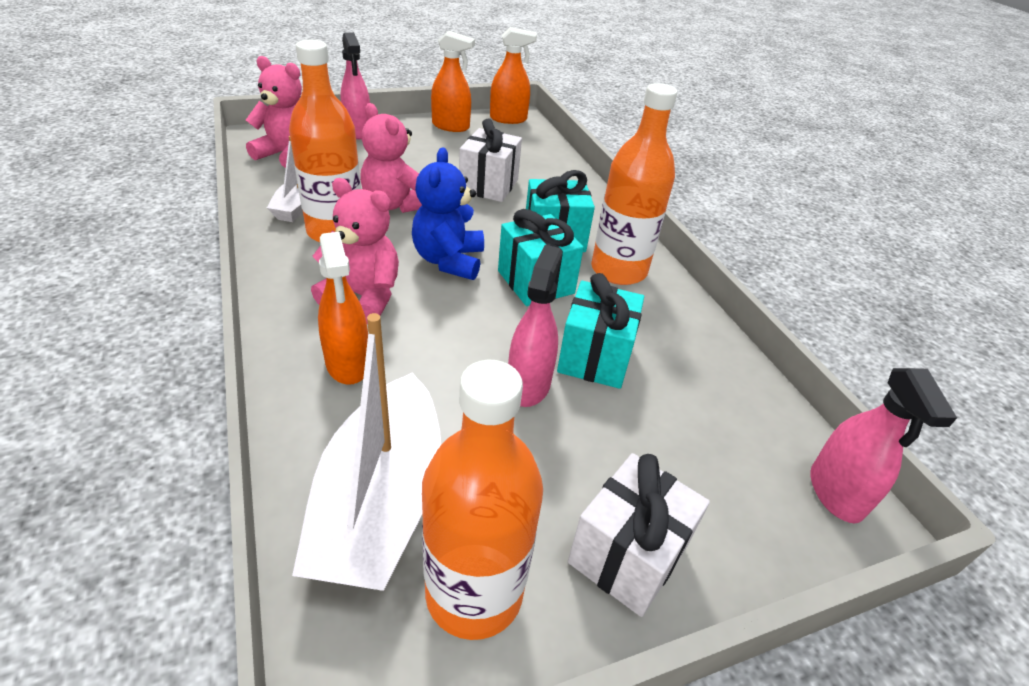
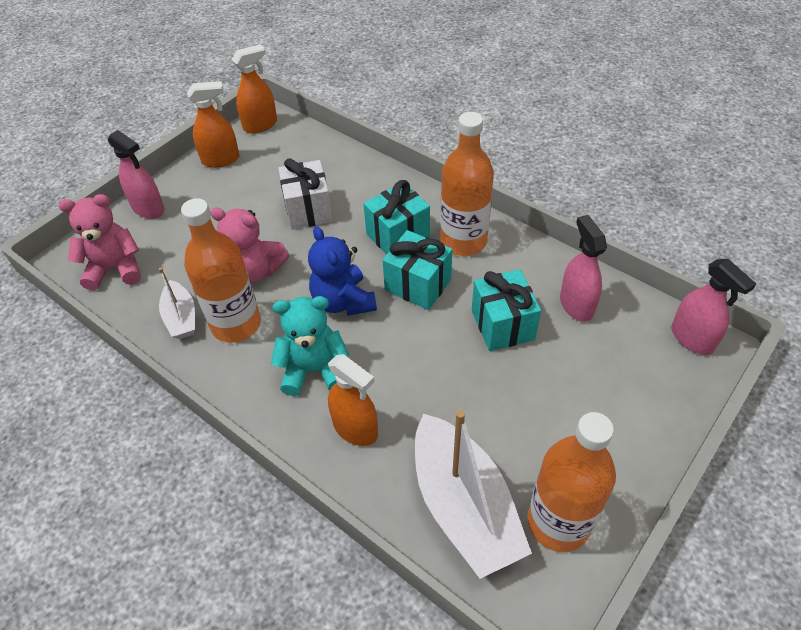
camera: 25 degrees left, 10 degrees up
(363, 297) = (314, 370): pink teddy bear -> turquoise teddy bear
(528, 385) = (480, 372): pink spray bottle -> pink spray bottle (576, 305)
(627, 555) = (616, 447): white gift -> none

